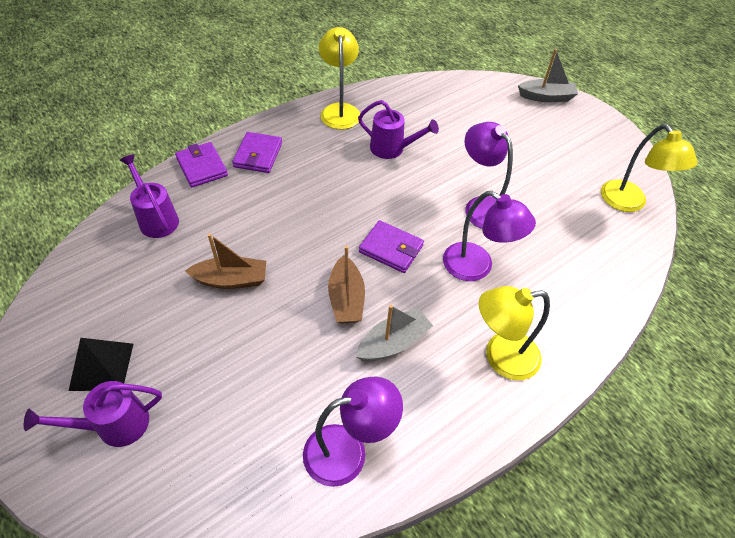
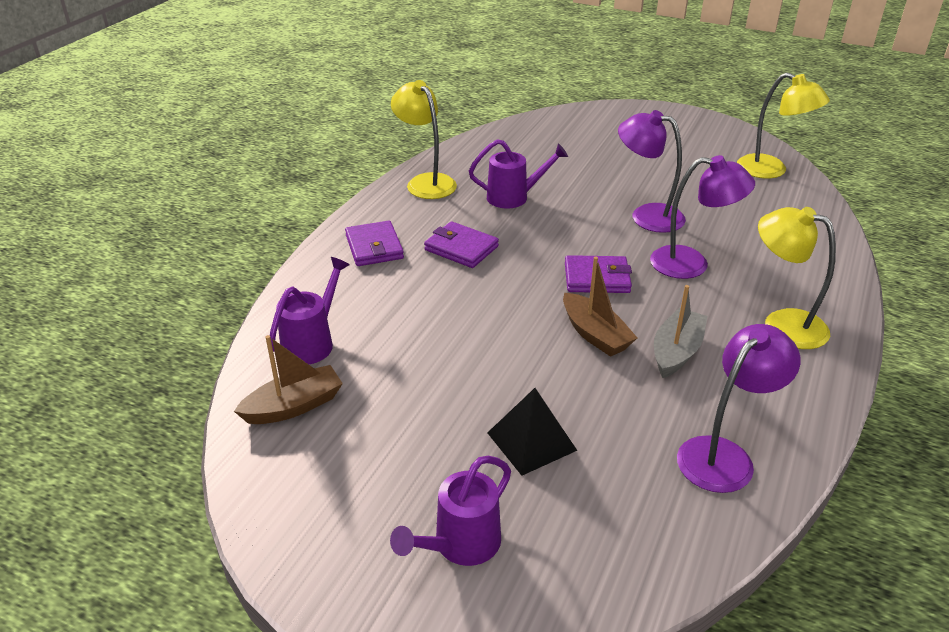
camera: 25 degrees left, 15 degrees down
(101, 366) = (388, 500): black pyramid -> black pyramid (531, 441)
(156, 218) = (312, 342): purple watering can -> purple watering can turned 90 degrees clockwise
(202, 167) = (319, 278): purple wallet -> purple wallet (461, 248)
(231, 280) = (458, 364): brown boat -> brown boat (294, 406)
(501, 357) = (782, 324): yellow lamp -> yellow lamp turned 75 degrees clockwise
(546, 97) = (619, 113): grey boat -> none

